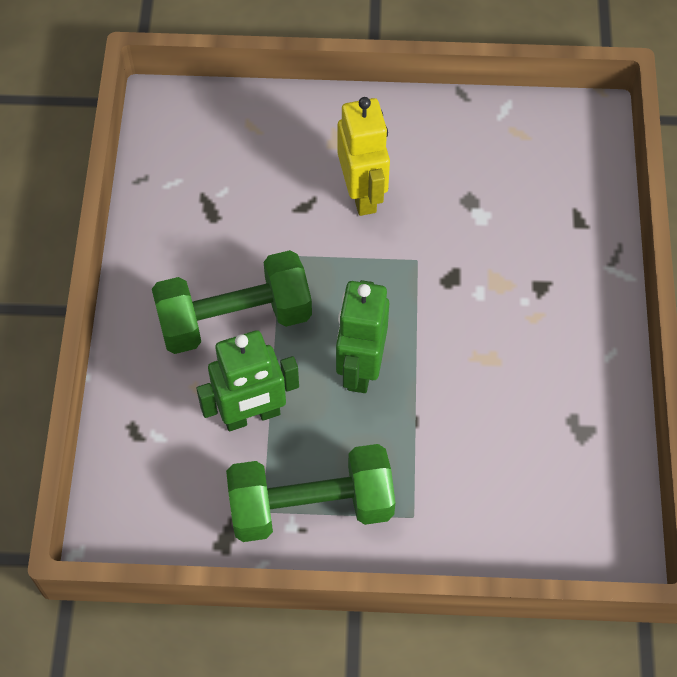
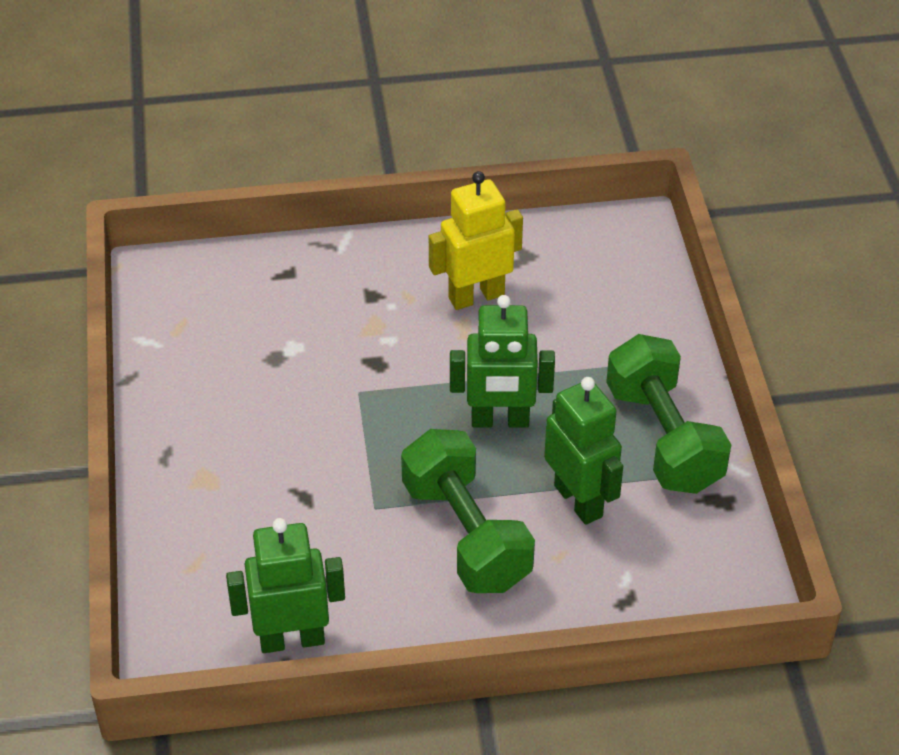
camera: 100 degrees left, 15 degrees down
(162, 182) = (292, 639): none -> green robot
(362, 194) = (280, 447): yellow robot -> yellow robot (476, 296)

